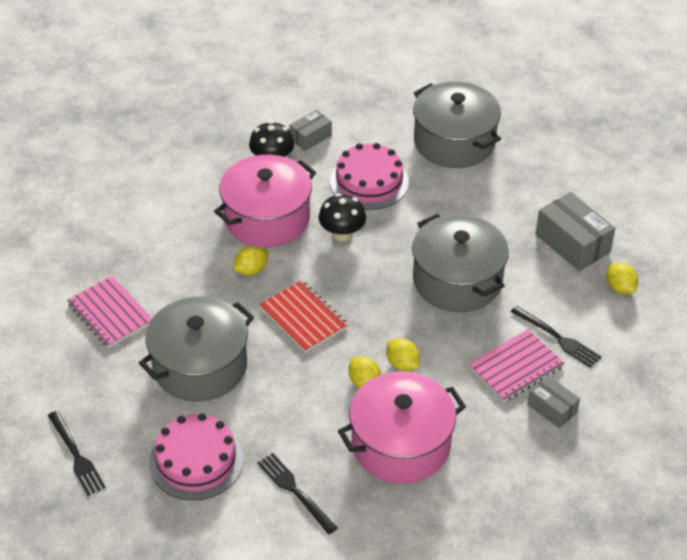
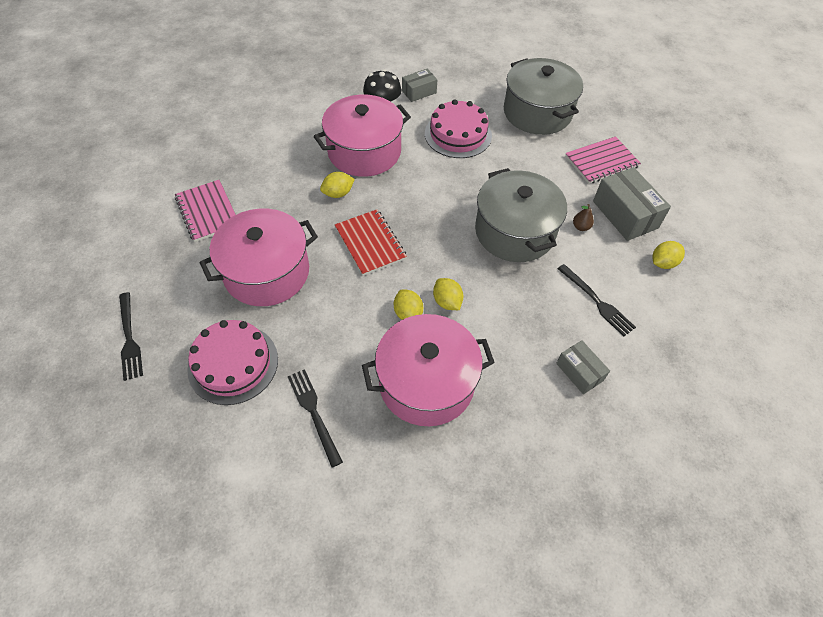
camera: 10 degrees right, 10 degrees up
(200, 366) = (267, 272): grey pot -> pink pot
(342, 234) = (424, 174): black mushroom -> none
(516, 367) = (552, 324): pink notebook -> pink notebook (601, 162)
(527, 264) = (581, 227): none -> brown pear
(620, 288) = (663, 263): yellow lemon -> yellow lemon turned 75 degrees clockwise

